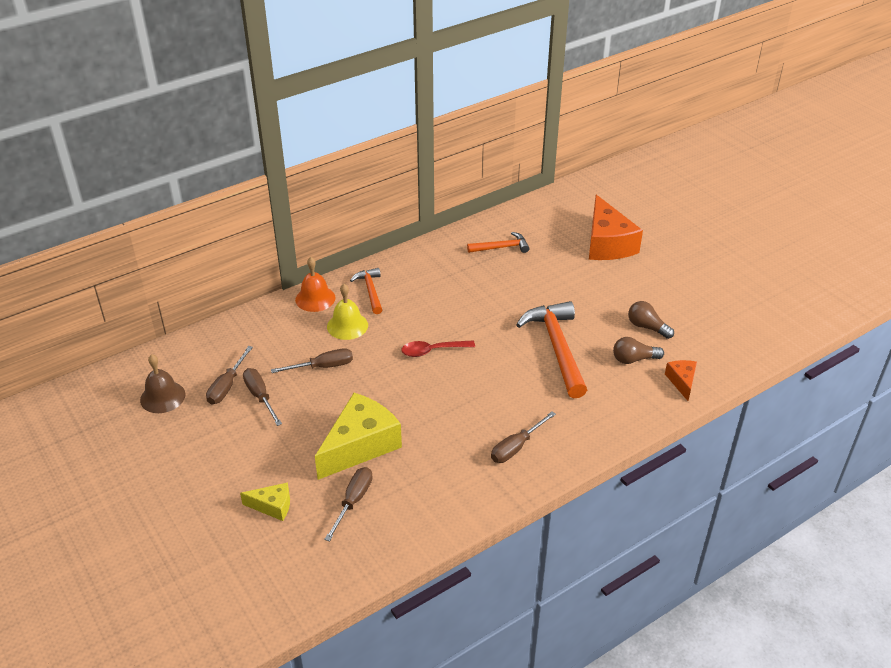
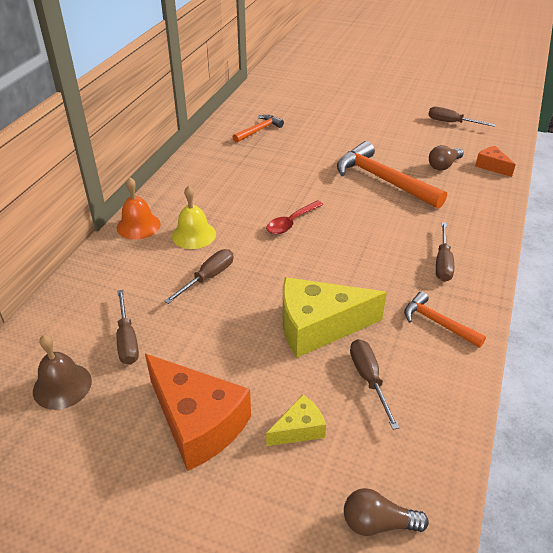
camera: 35 degrees left, 0 degrees up
(260, 397) = (174, 332): brown screwdriver -> brown screwdriver (452, 123)
(360, 445) = (318, 327): yellow cheese -> yellow cheese turned 105 degrees counterclockwise
(370, 291) = (184, 200): orange hammer -> orange hammer (437, 323)
(607, 243) = (333, 102): orange cheese -> orange cheese (198, 422)
(647, 327) = (425, 142): brown light bulb -> brown light bulb (378, 523)

